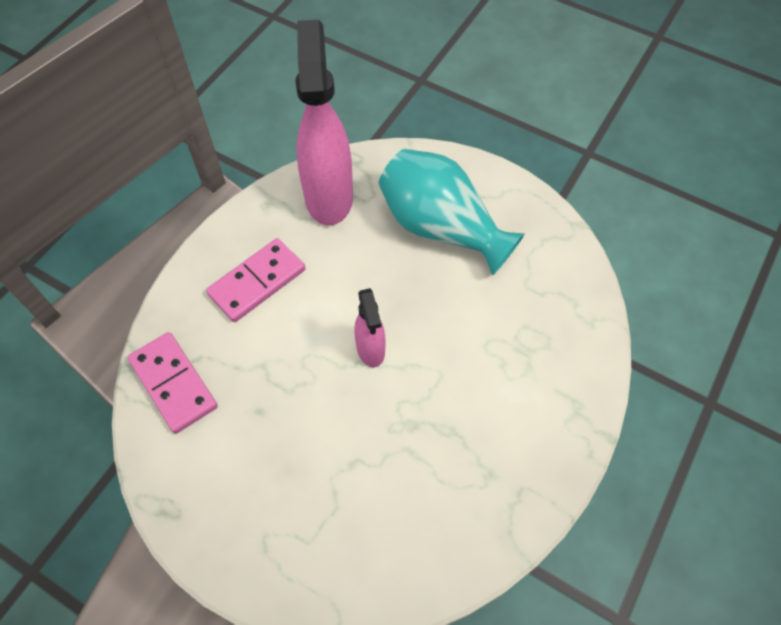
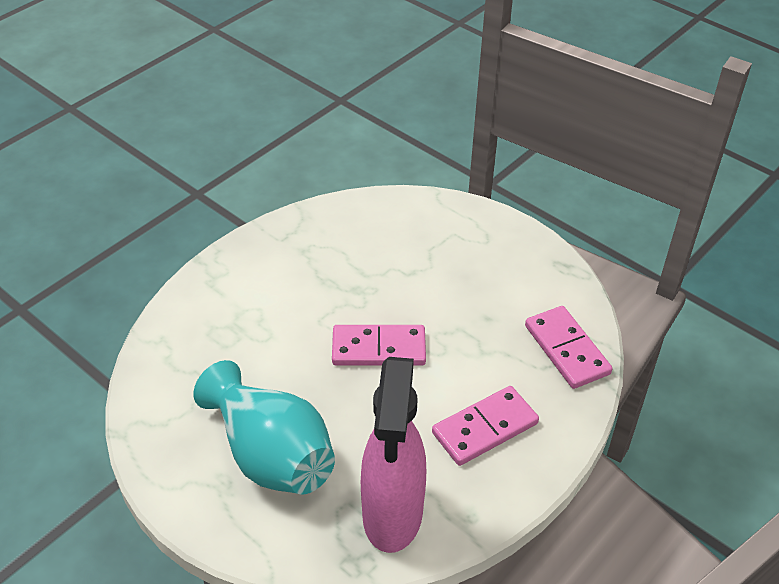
camera: 170 degrees left, 15 degrees down
(370, 350) = (378, 349): pink spray bottle -> pink domino

